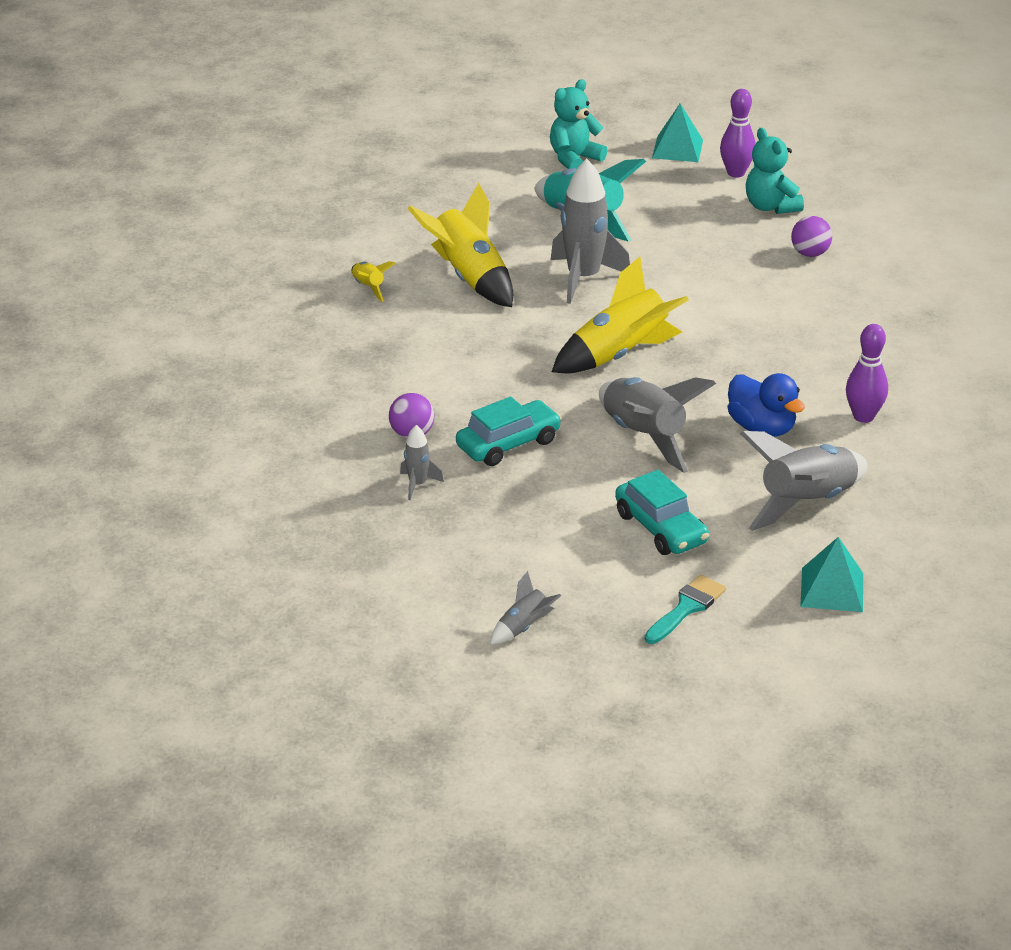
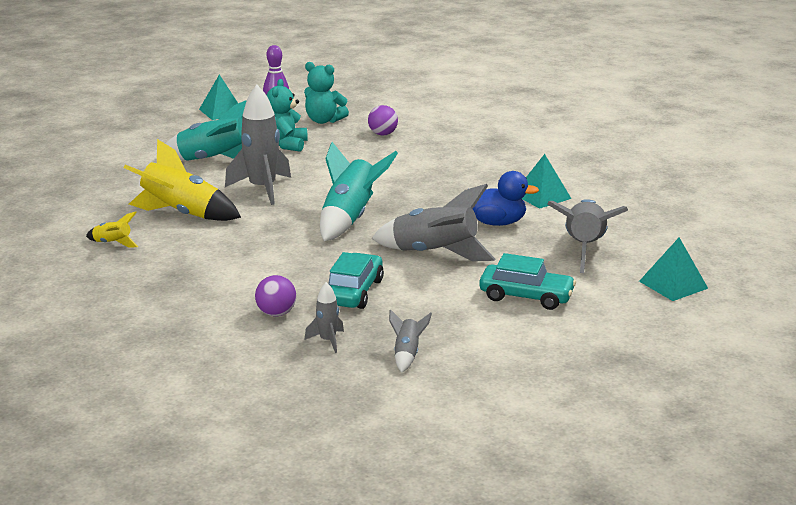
camera: 40 degrees left, 10 degrees down
(523, 627) = (536, 391): grey rocket -> grey rocket (407, 354)
(574, 159) = (160, 134): turquoise teddy bear -> turquoise teddy bear (286, 145)
(619, 355) = (350, 218): yellow rocket -> turquoise rocket
(687, 607) = (613, 331): turquoise brush -> none
(863, 416) = (542, 196): purple bowling pin -> turquoise pyramid

